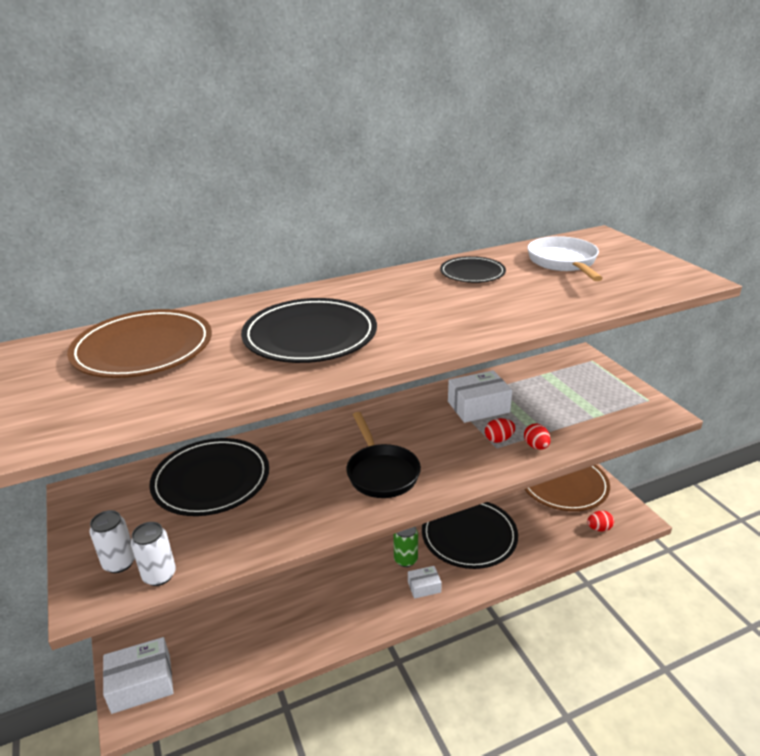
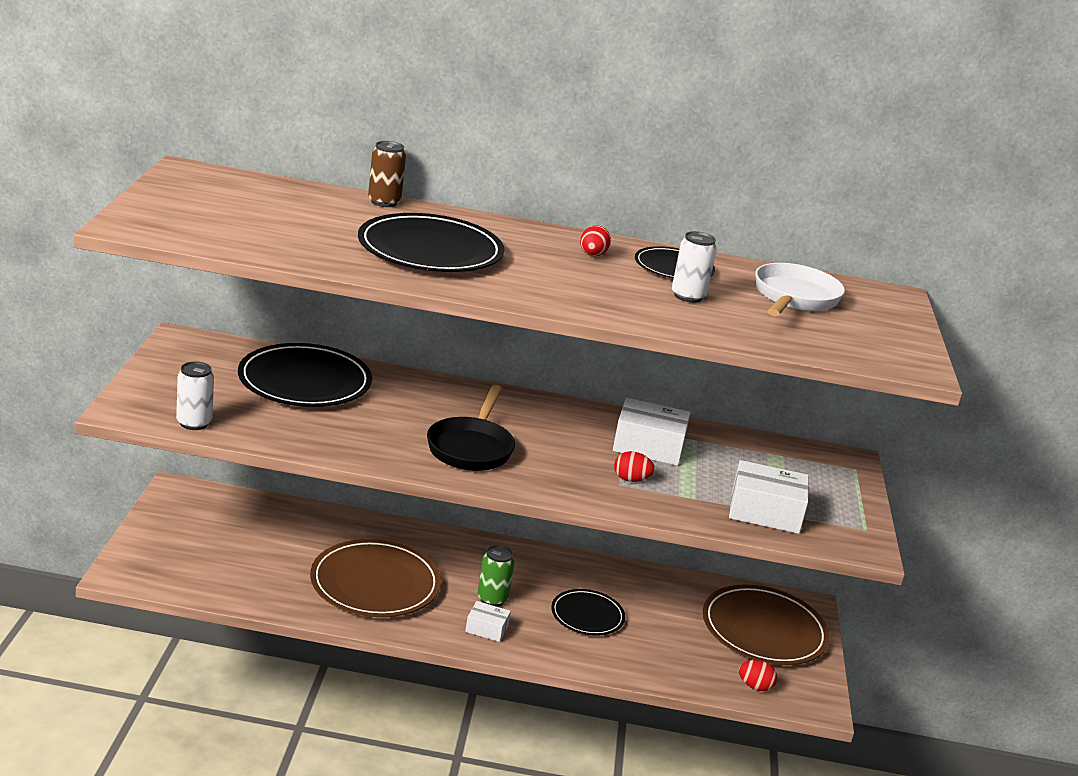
camera: 25 degrees right, 5 degrees down
(119, 563) = (170, 401): white can -> white can (688, 296)
(141, 684) = (148, 558): white box -> white box (765, 512)
(143, 349) = (278, 204): brown plate -> brown plate (375, 584)
(224, 308) = (384, 202): none -> brown can
(469, 536) = (587, 615): black plate -> black plate, size x0.58
(536, 446) = (664, 502): red egg -> red egg (592, 255)

